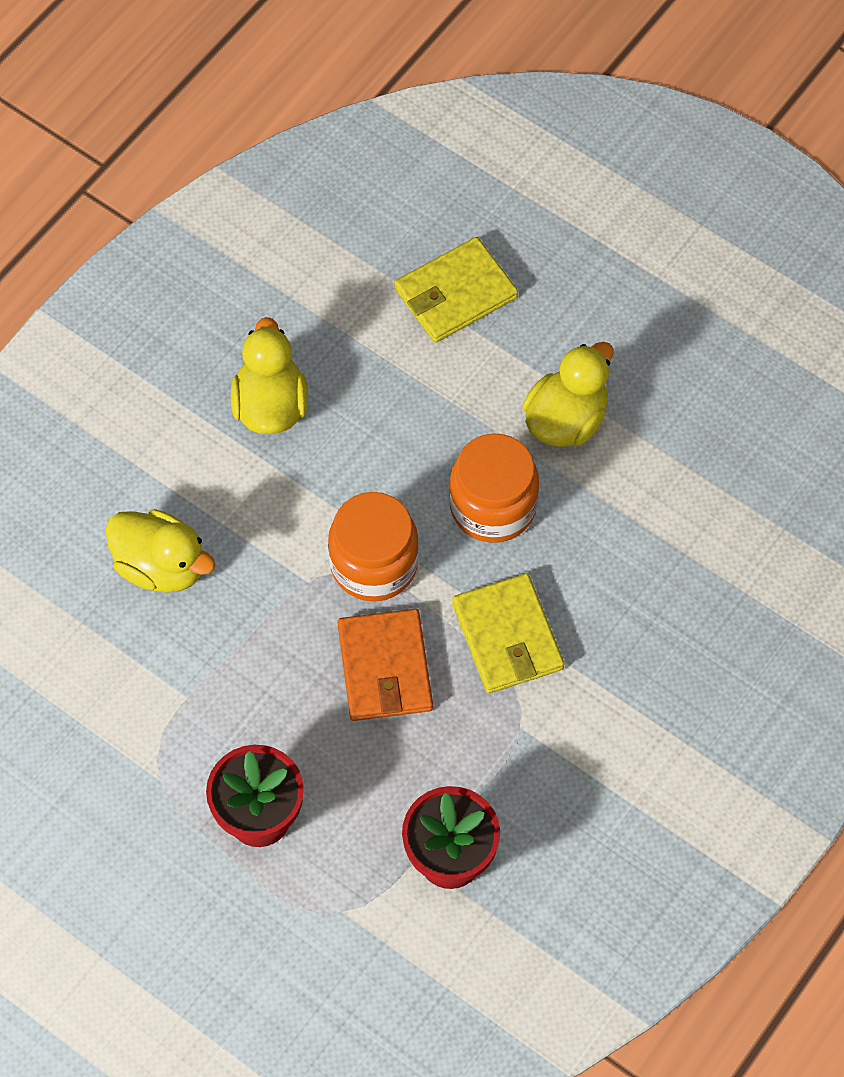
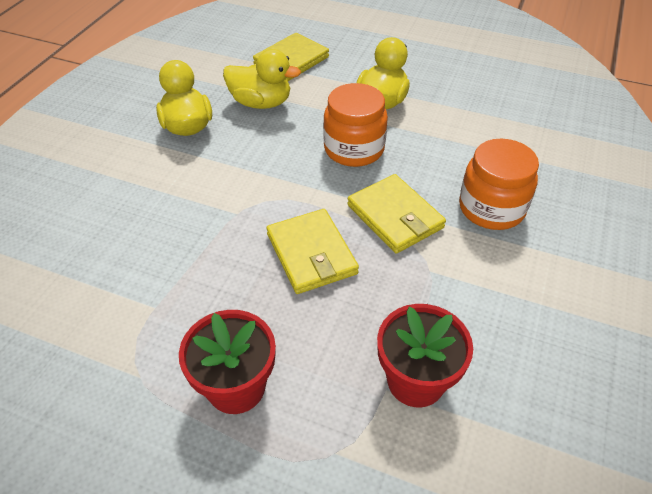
camera: 15 degrees left, 15 degrees down
(161, 566) = (121, 225): yellow duck -> yellow duck (261, 103)
(374, 564) = (282, 194): orange jar -> orange jar (491, 208)
(384, 668) = (311, 254): orange wallet -> yellow wallet

